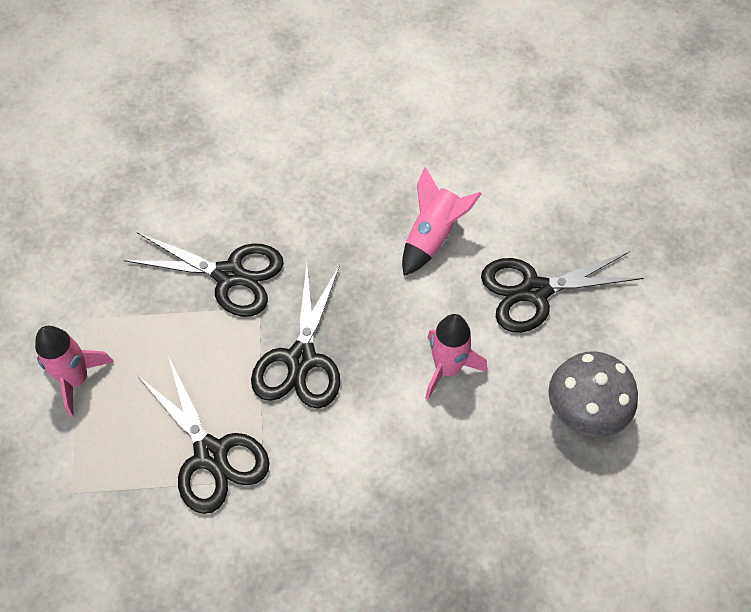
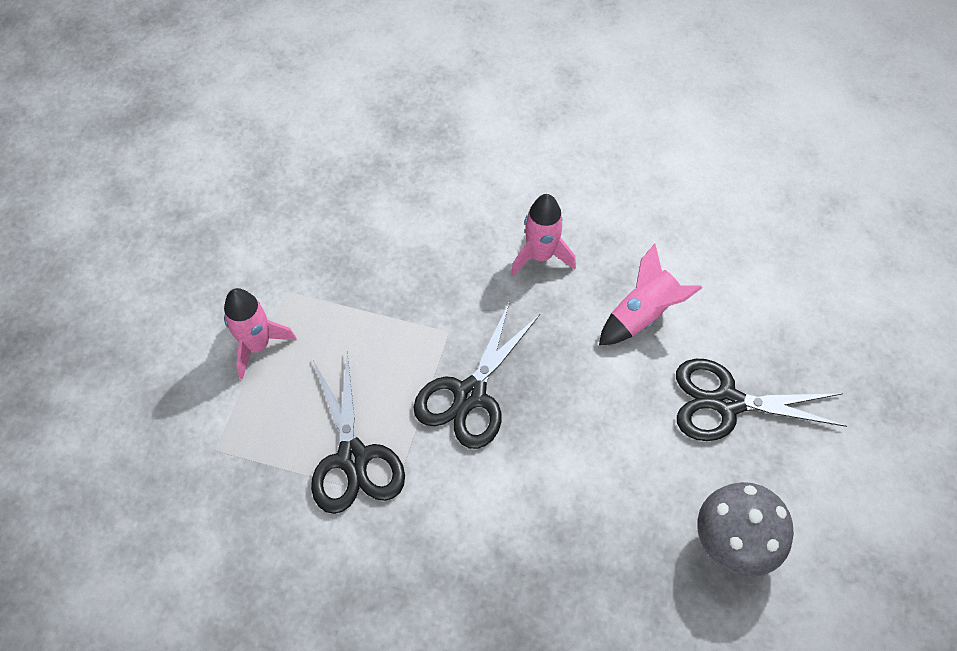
camera: 20 degrees right, 0 degrees up
(229, 275) = (431, 291): black scissors -> none
(447, 368) = (609, 451): pink rocket -> pink rocket (540, 256)

